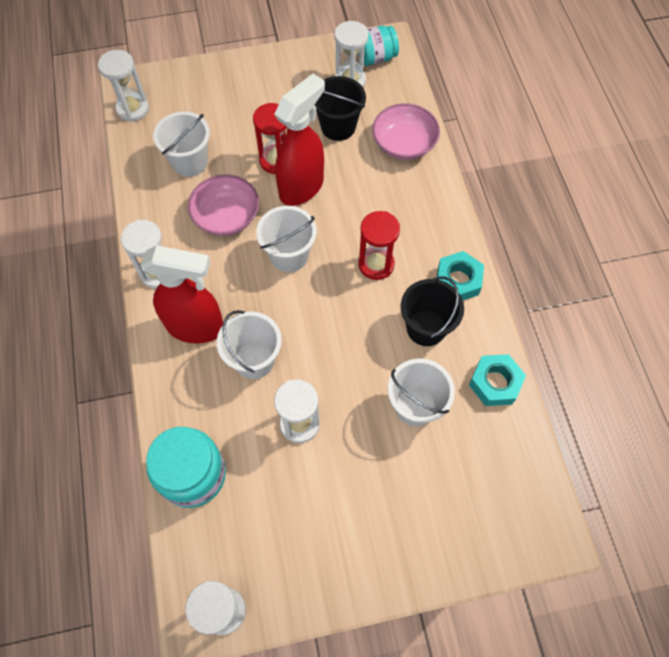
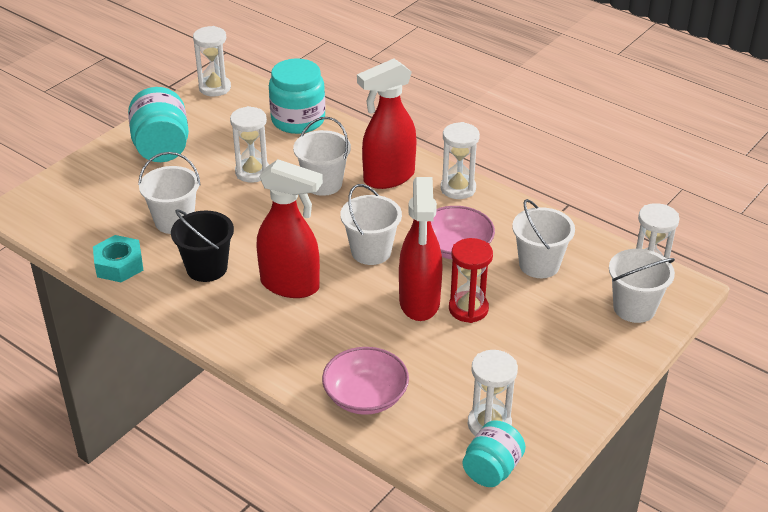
camera: 140 degrees right, 25 degrees down
(176, 92) = (634, 308): none -> white bucket
(338, 127) = (447, 371): black bucket -> none
(355, 533) = (162, 148): none -> turquoise jar
(376, 264) = (291, 285): red hourglass -> red spray bottle
(458, 281) = (206, 313): turquoise nut -> none

